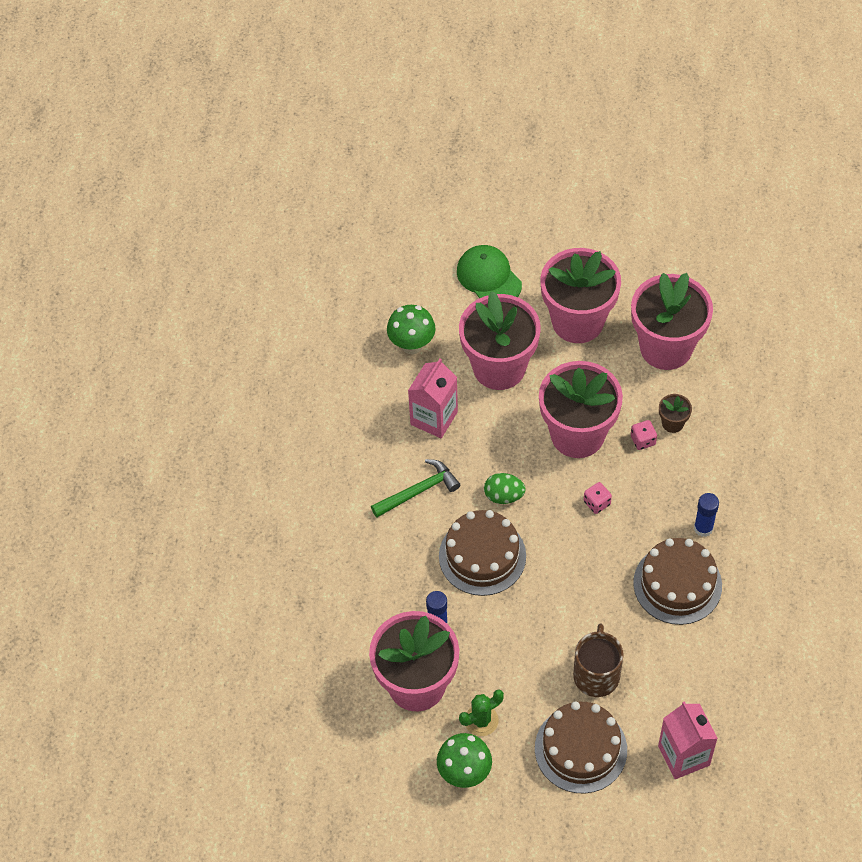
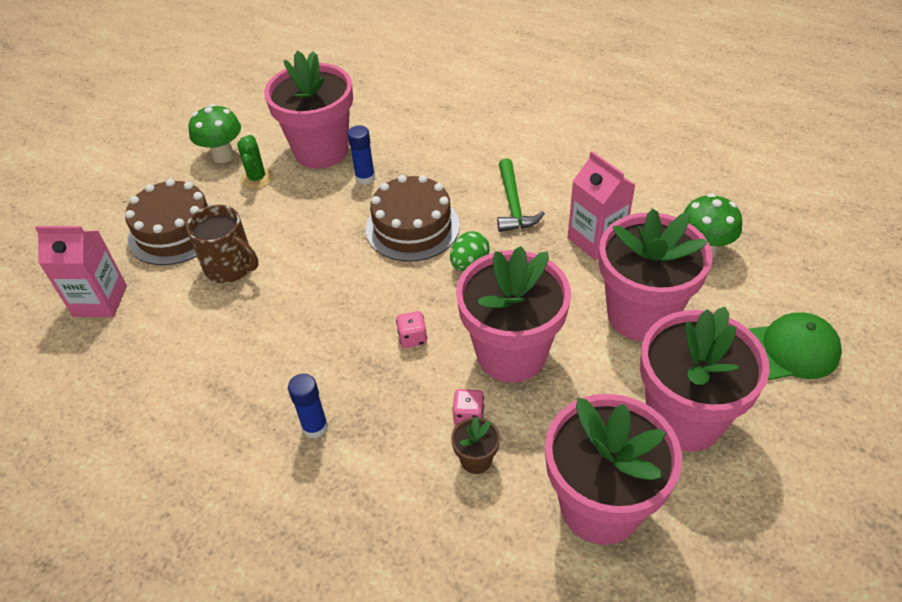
camera: 115 degrees right, 10 degrees down
(677, 584) = (268, 371): brown cake -> none

